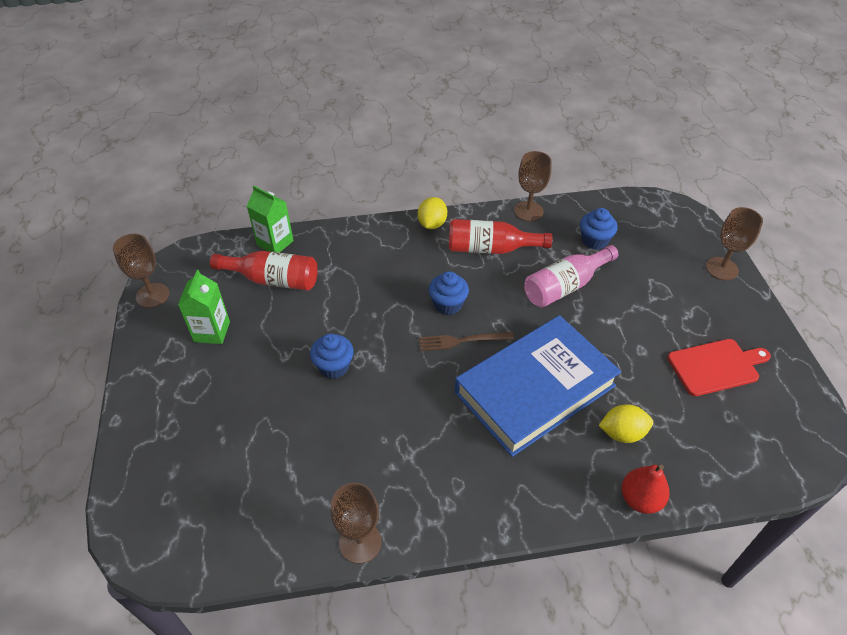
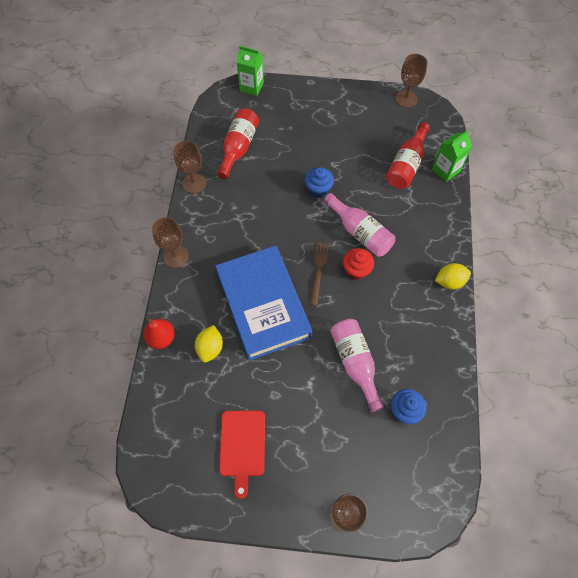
camera: 105 degrees right, 15 degrees up
(212, 331) = (366, 128): green carton -> green carton (251, 87)
(391, 309) = (360, 232): none -> pink bottle
(432, 224) = (449, 281): yellow lemon -> yellow lemon turned 45 degrees counterclockwise
(448, 304) = (356, 270): blue cupcake -> red cupcake
(491, 249) = (410, 319): red bottle -> red bottle (238, 148)
(528, 211) = (454, 366): brown goblet -> brown goblet (176, 256)

